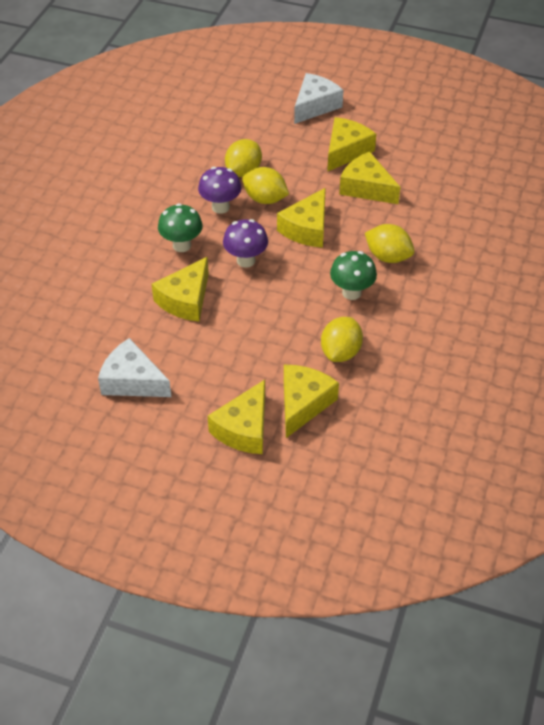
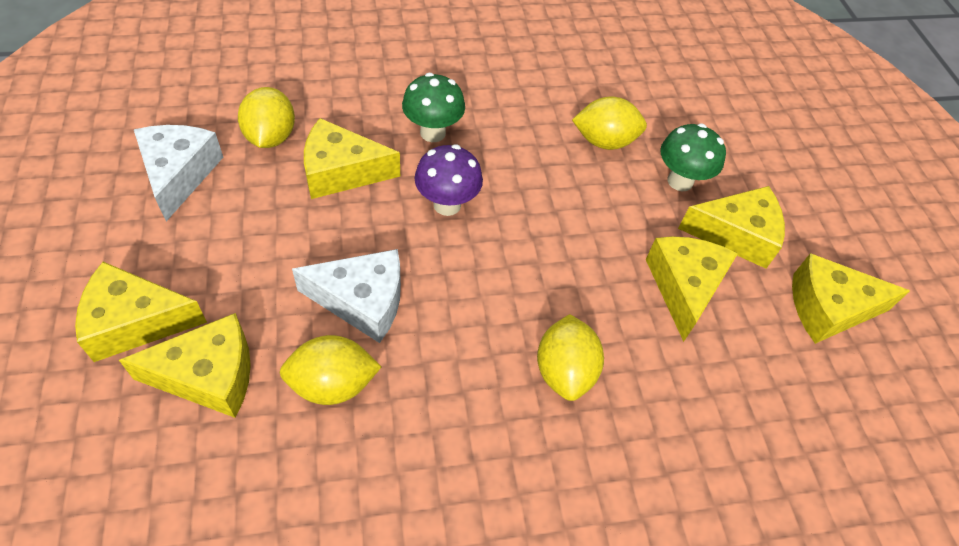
camera: 55 degrees right, 5 degrees up
(220, 207) = (524, 143): purple mushroom -> none
(265, 199) = (572, 182): yellow lemon -> yellow lemon (271, 137)
(307, 228) = (551, 248): yellow cheese -> yellow cheese (828, 308)
(315, 106) = (789, 167): white cheese -> white cheese (362, 301)
(351, 292) = (461, 351): green mushroom -> green mushroom (680, 181)

